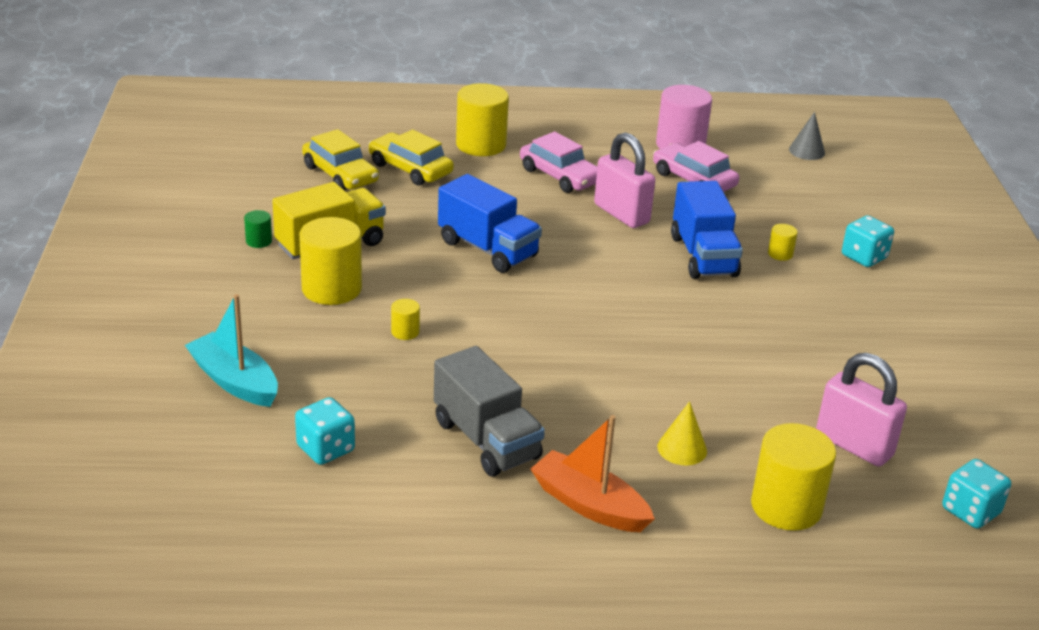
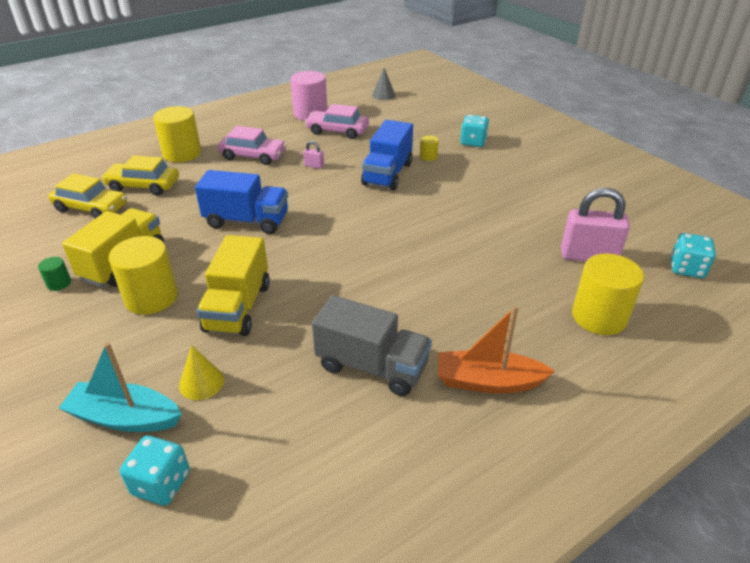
camera: 30 degrees left, 5 degrees up
(325, 449) = (254, 441): turquoise dice -> turquoise dice (161, 483)
(405, 332) = (238, 307): yellow cylinder -> yellow truck
(621, 214) = (314, 166): pink padlock -> pink padlock, size x0.43
(682, 449) = (501, 307): yellow cone -> yellow cone (201, 382)
(703, 256) = (387, 174): blue truck -> blue truck turned 60 degrees clockwise

